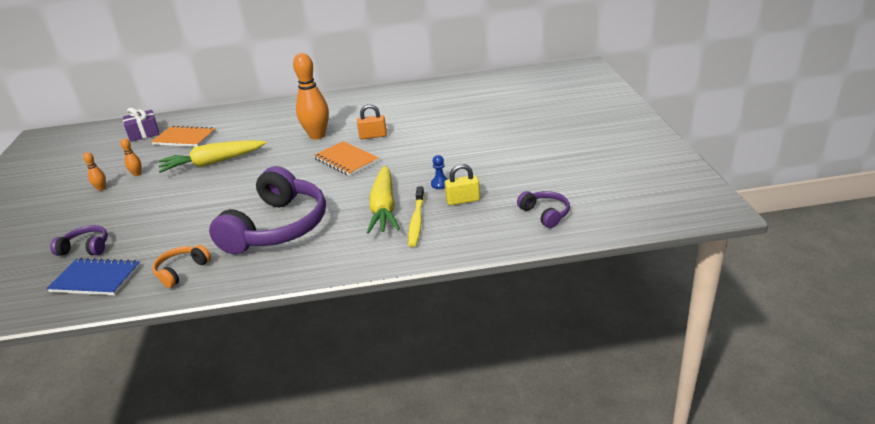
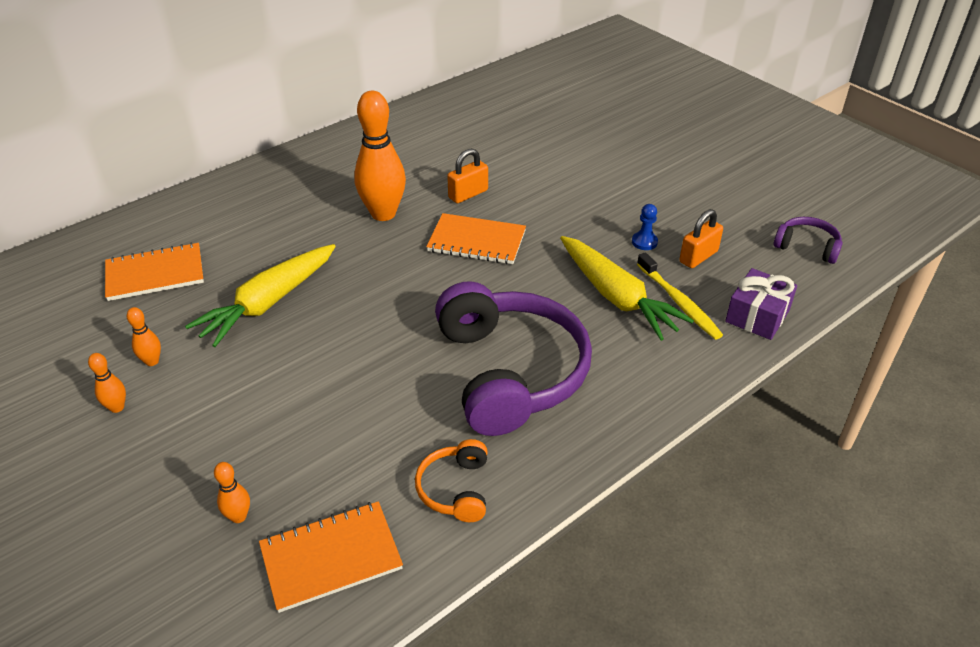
camera: 35 degrees left, 10 degrees up
(86, 248) = (238, 516): purple headphones -> orange bowling pin
(96, 279) = (331, 557): blue notebook -> orange notebook
(144, 133) = (59, 285): purple gift -> purple gift (757, 316)
(463, 200) = (698, 257): yellow padlock -> orange padlock

